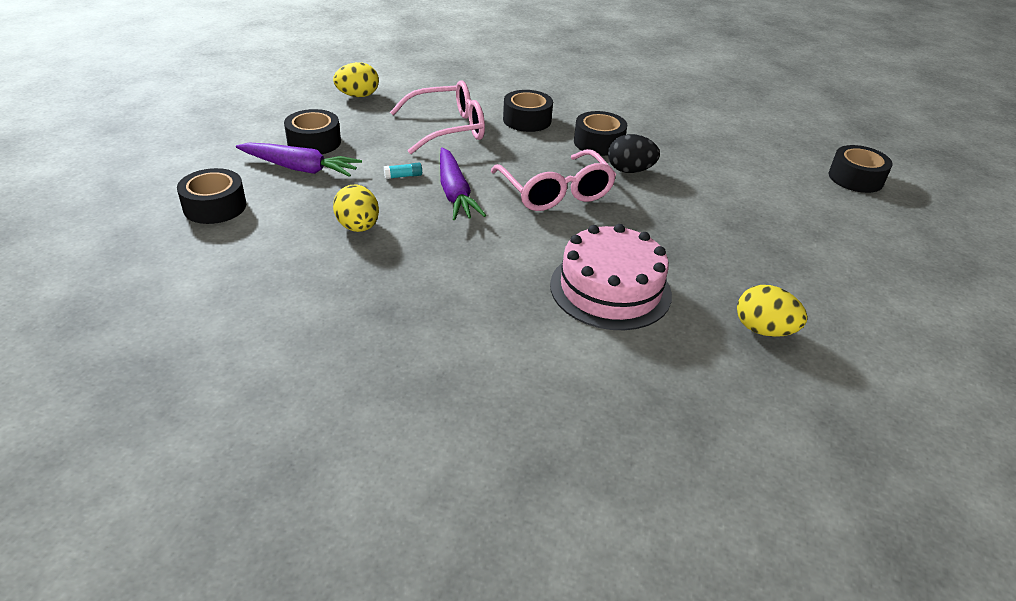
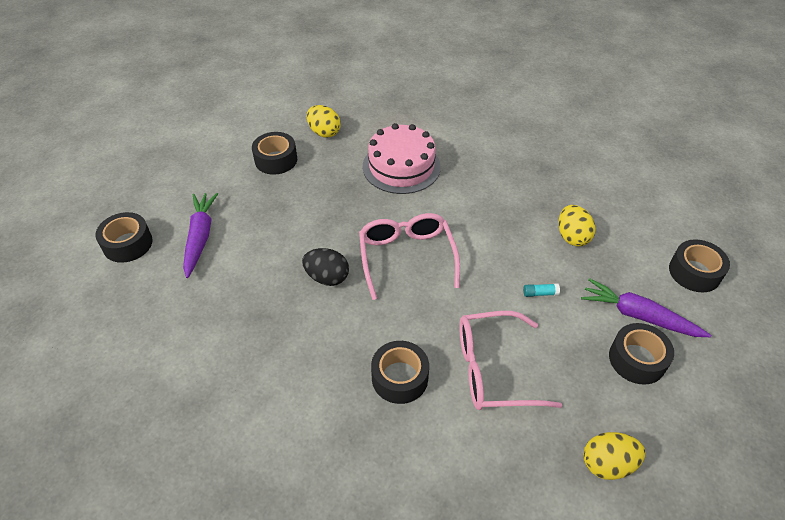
camera: 165 degrees left, 10 degrees up
(454, 193) = (494, 266): purple carrot -> purple carrot (200, 237)
(598, 143) = (336, 324): black tape -> black tape (276, 160)

